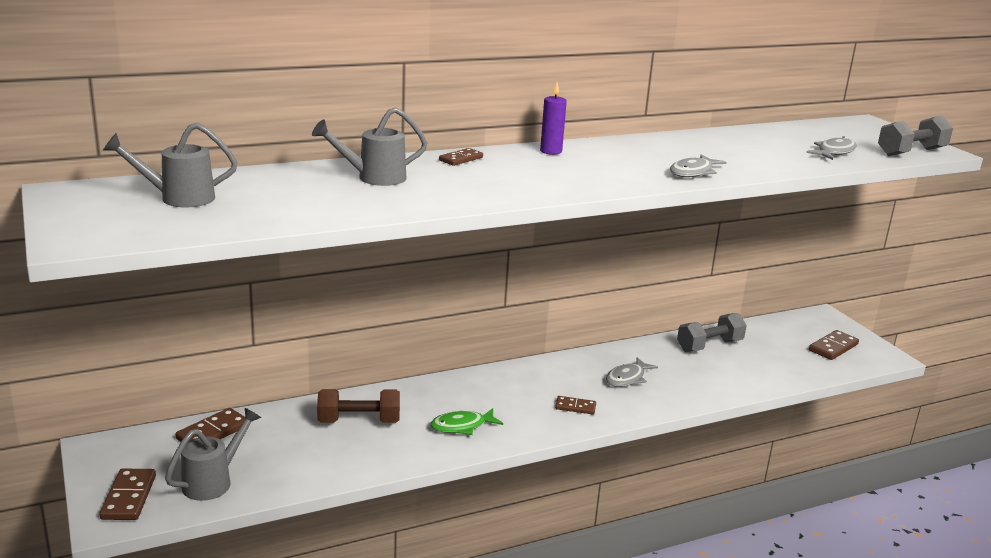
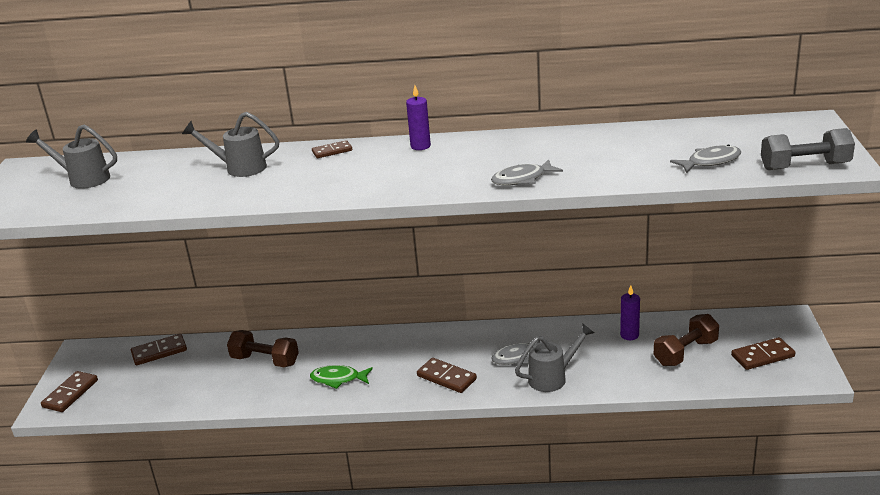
camera: 30 degrees right, 5 degrees up
(213, 481) = (129, 392): grey watering can -> grey watering can (552, 377)
(575, 407) = (446, 377): brown domino -> brown domino, size x1.55
(709, 346) = (629, 335): grey dumbbell -> purple candle
(770, 353) = (685, 352): none -> brown dumbbell

